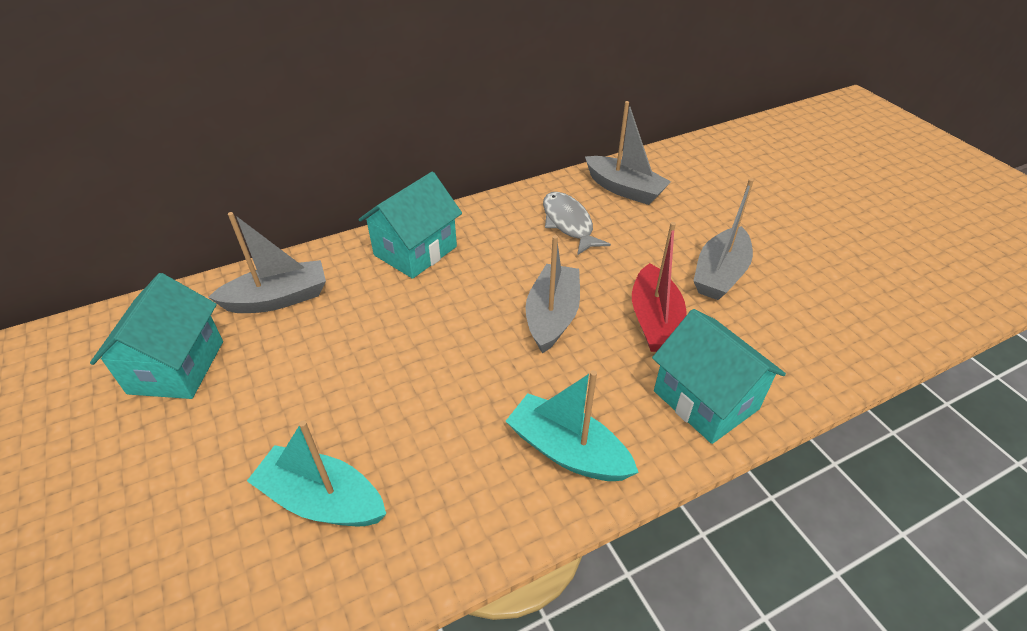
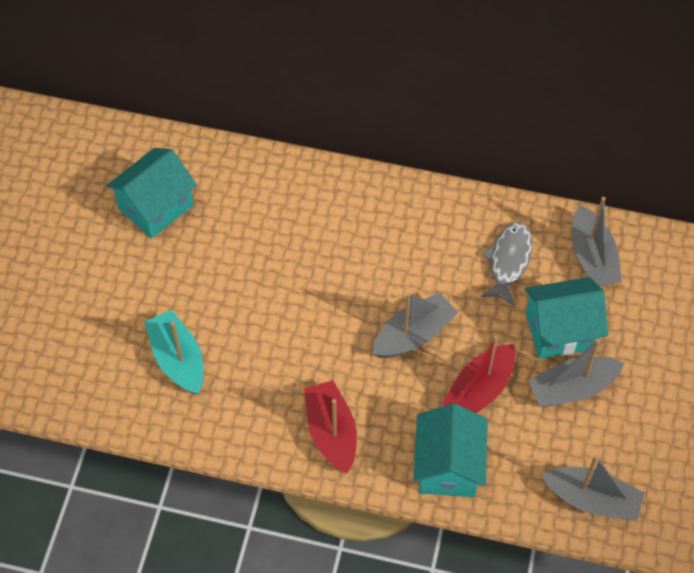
camera: 40 degrees right, 15 degrees up
(278, 299) = (248, 190): grey boat -> grey boat (592, 499)
(415, 251) = (371, 209): turquoise house -> turquoise house (560, 331)
(567, 450) = (331, 432): turquoise boat -> red boat

